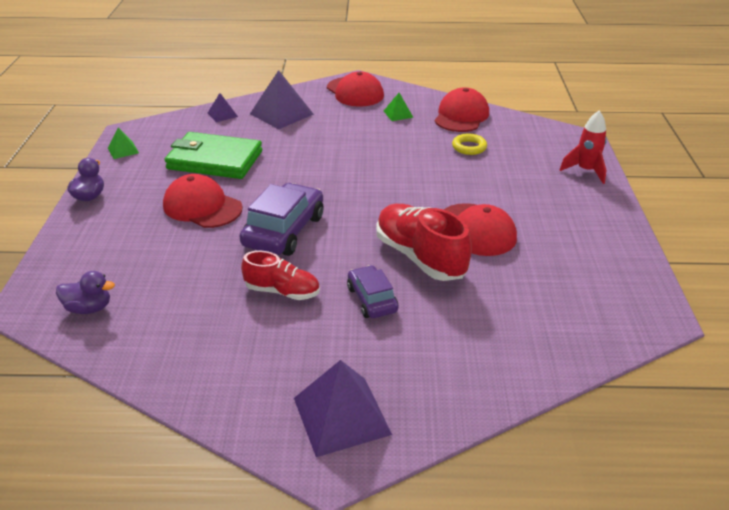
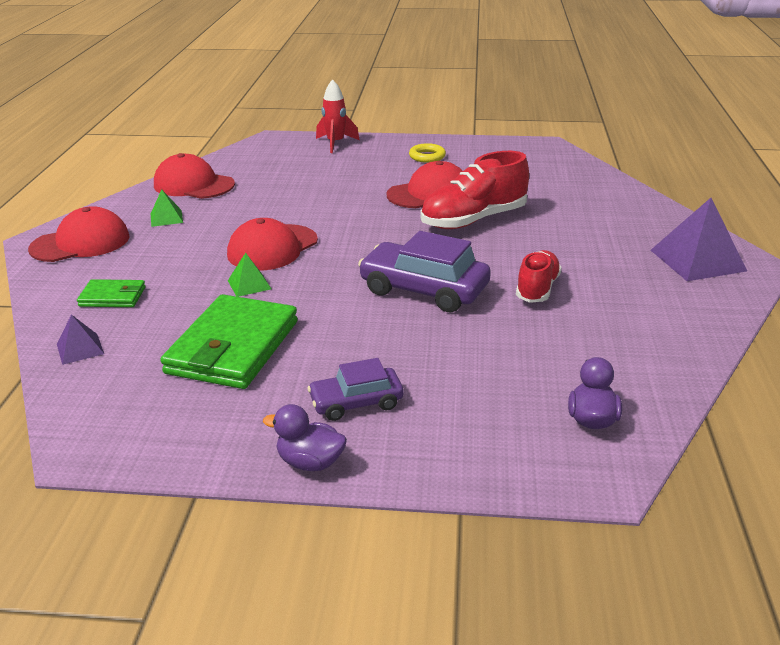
camera: 85 degrees left, 5 degrees down
(123, 150) = (157, 445): green pyramid -> green pyramid (249, 284)
(202, 207) = (361, 349): red cap -> red cap (272, 248)
(281, 114) = (113, 297): purple pyramid -> green wallet
(372, 299) = (542, 244): purple car -> purple car (356, 402)
(469, 147) = (269, 186): yellow ring -> yellow ring (427, 156)

